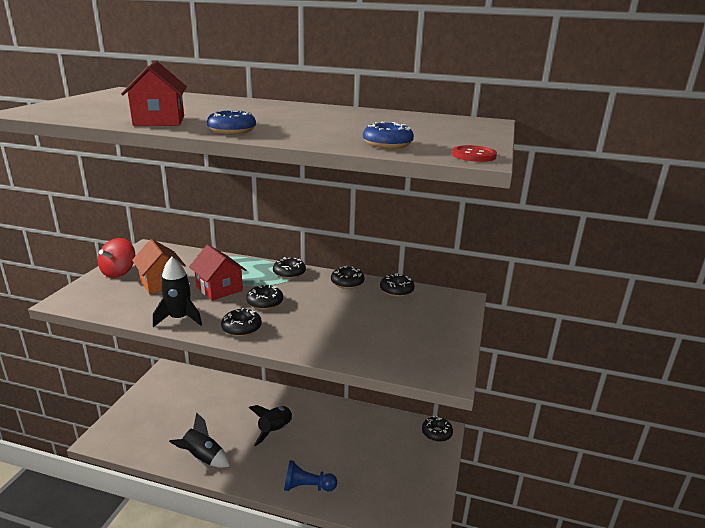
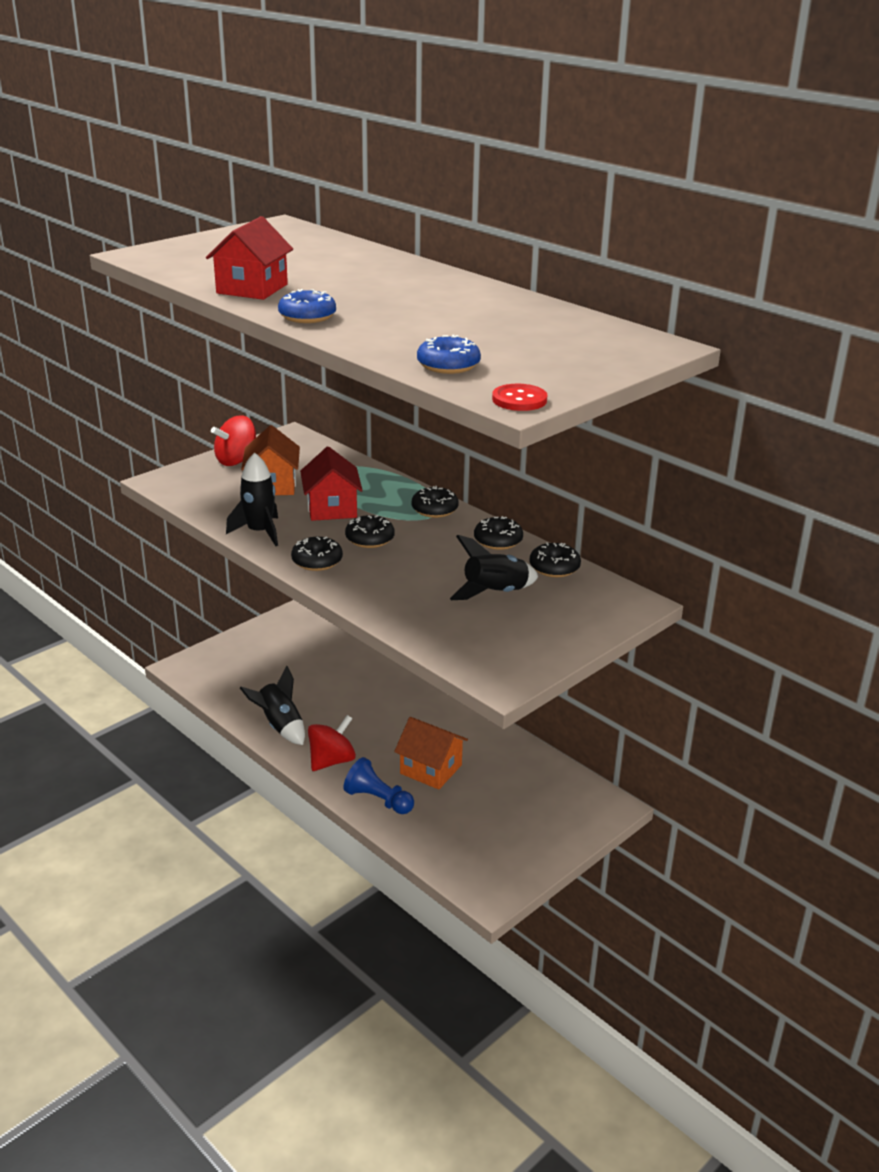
camera: 30 degrees right, 5 degrees up
(256, 470) = (332, 761): none -> red spinning top
(275, 430) = (385, 726): black rocket -> black rocket (495, 593)
(325, 450) = (431, 769): none -> orange house
(436, 433) = (599, 804): black donut -> none

